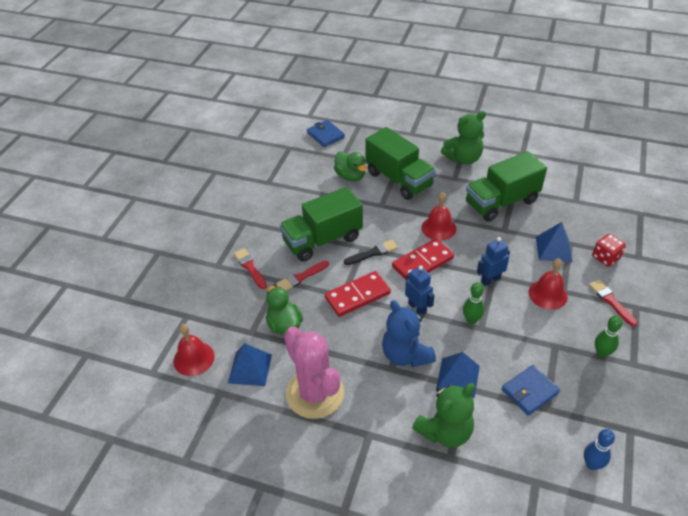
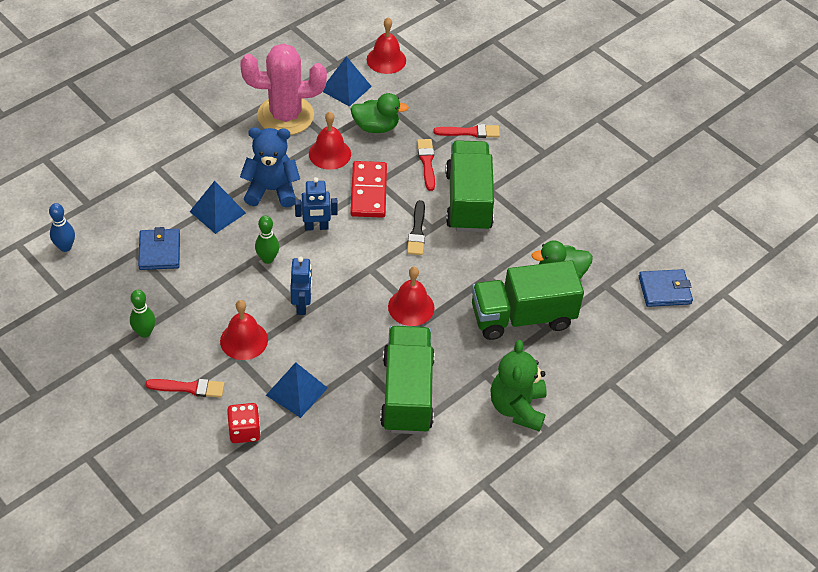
camera: 115 degrees right, 5 degrees up
(336, 339) = (329, 154): none -> red bell
(422, 262) = (371, 264): red domino -> none
(445, 432) = (178, 175): green teddy bear -> none

